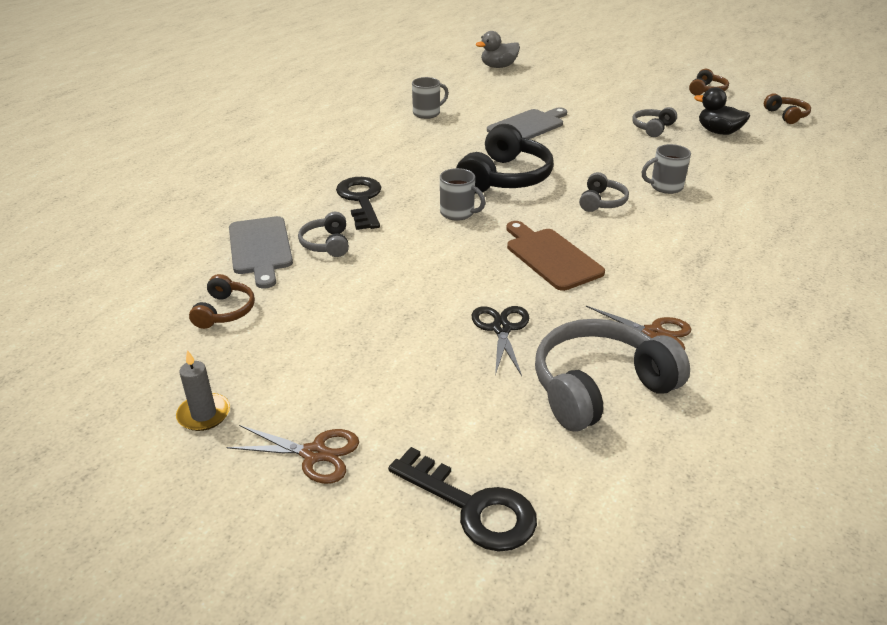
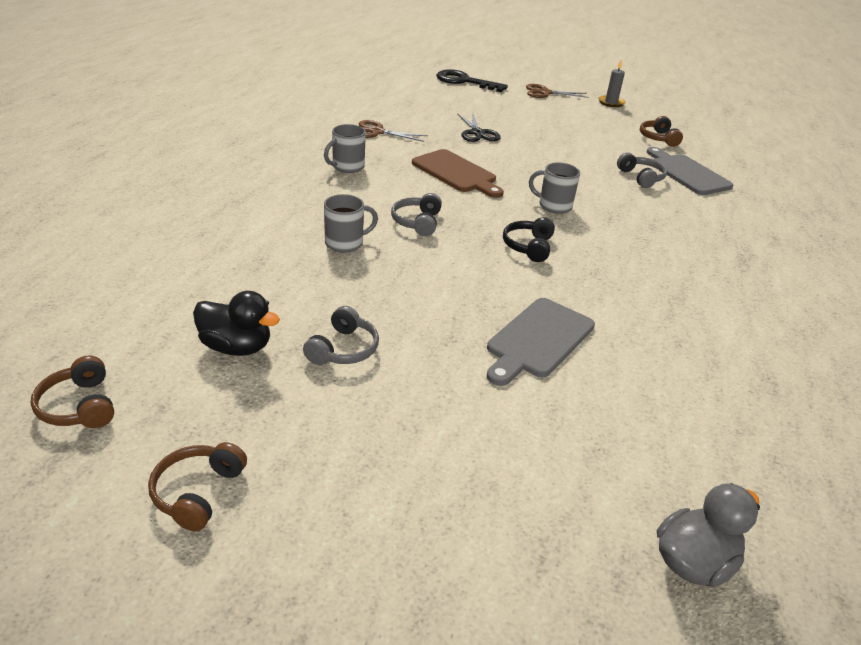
camera: 165 degrees right, 0 degrees up
(361, 200) = (653, 215): black key -> none
(427, 113) = (704, 360): grey mug -> grey mug (347, 167)
(505, 178) = (528, 247): black headphones -> black headphones, size x0.52
(599, 387) = (411, 111): grey headphones -> none

